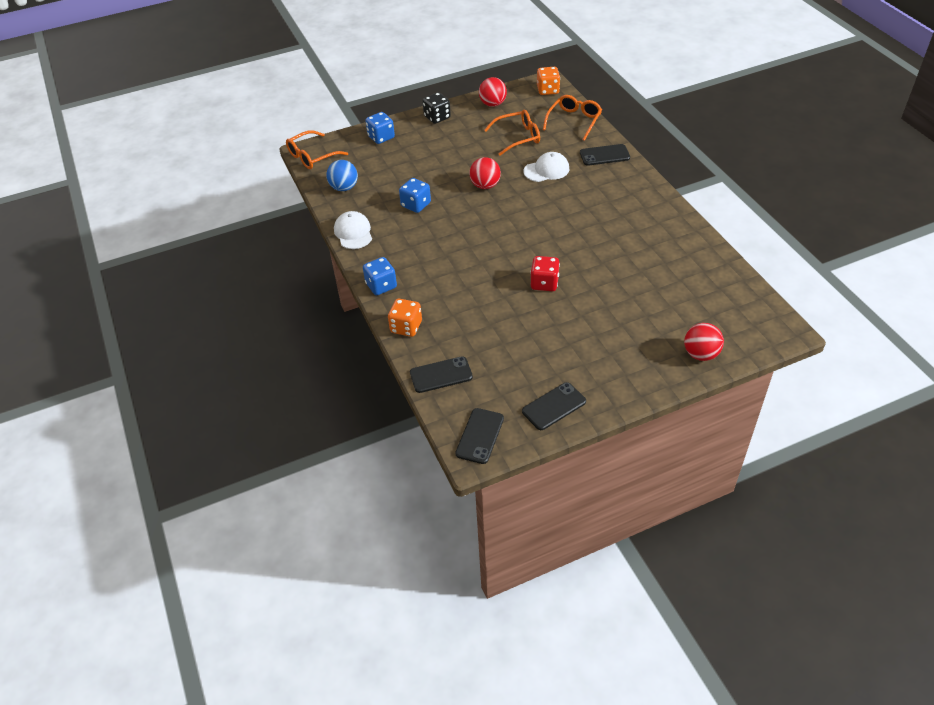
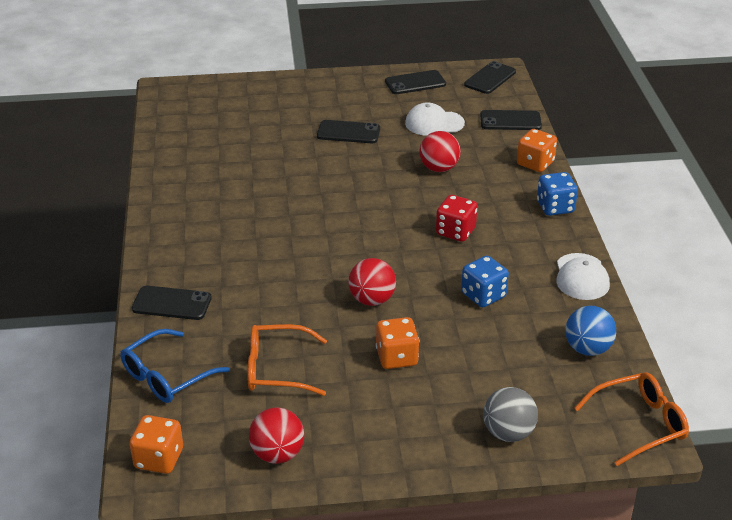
camera: 165 degrees left, 10 degrees down
(381, 137) = (508, 433): blue dice -> grey ball
(437, 117) = (393, 451): black dice -> none
(454, 158) = (397, 357): none -> orange dice
(544, 283) = (364, 170): red dice -> red dice (455, 231)
(546, 170) = (270, 302): white cap -> white cap (434, 123)
(574, 121) = (167, 376): orange glasses -> blue glasses
(581, 321) = (348, 132): none -> black phone
(700, 354) = (257, 89): red ball -> red ball (439, 168)

